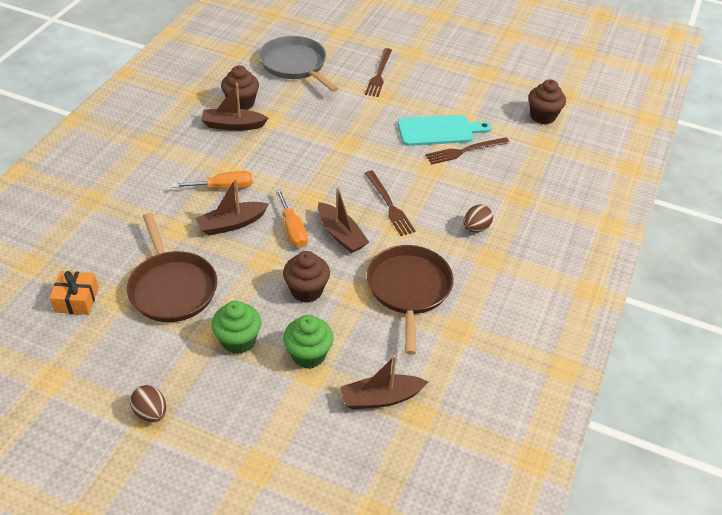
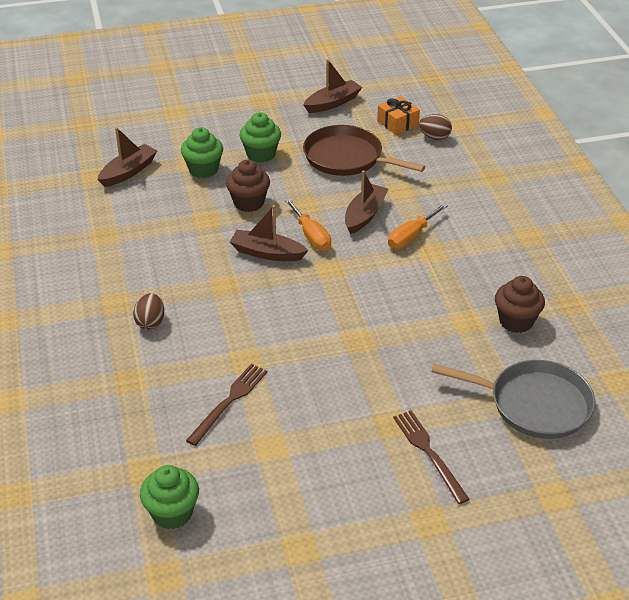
camera: 145 degrees right, 5 degrees down
(151, 413) = (268, 102): brown egg -> brown egg (434, 137)
(233, 125) = (487, 294): brown boat -> brown boat (332, 103)
(292, 230) = (311, 236): orange screwdriver -> orange screwdriver turned 150 degrees counterclockwise
(389, 205) = (251, 300): brown fork -> none
(409, 289) = (168, 242): brown pan -> none
(439, 131) = (280, 412): turquoise cutting board -> none
(542, 116) = (172, 513): brown cupcake -> green cupcake

